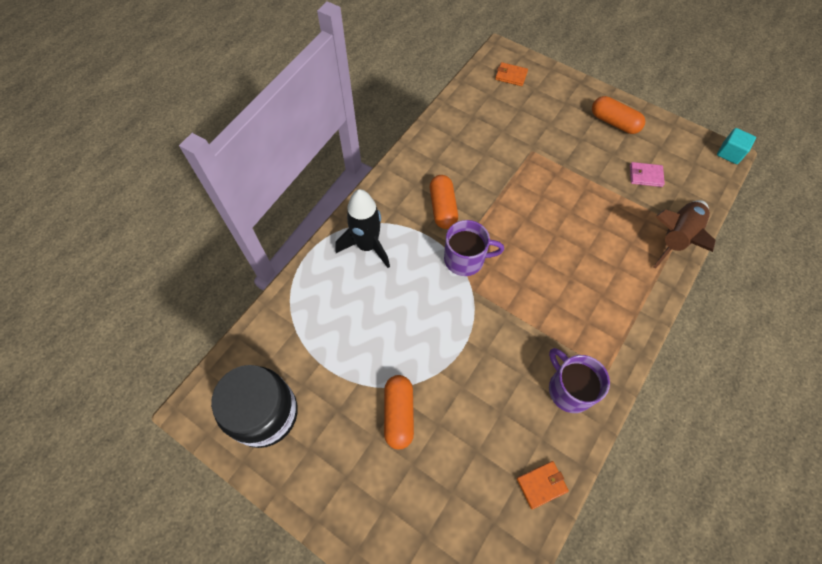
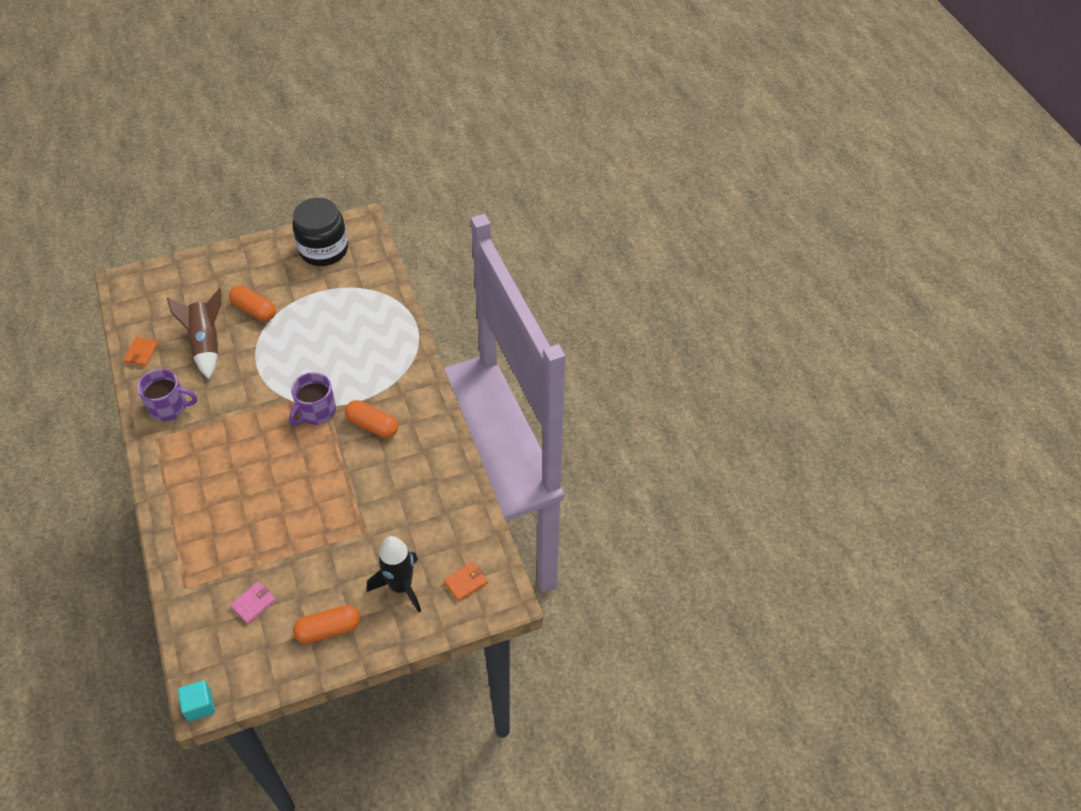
camera: 125 degrees right, 10 degrees down
(367, 246) = (387, 359): black rocket -> black rocket (401, 586)
(676, 237) = (183, 573): brown rocket -> brown rocket (206, 344)

